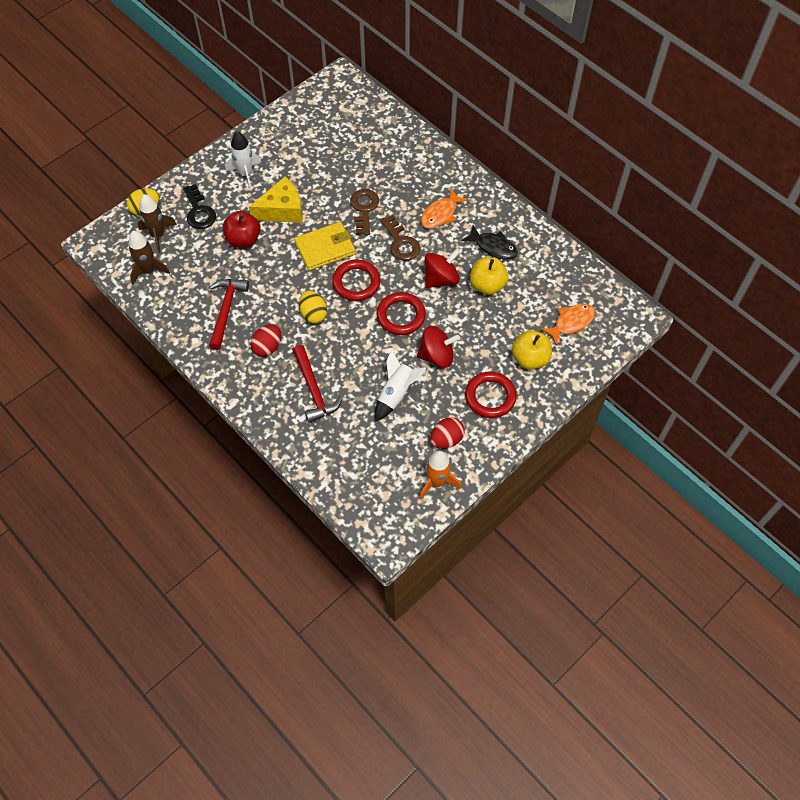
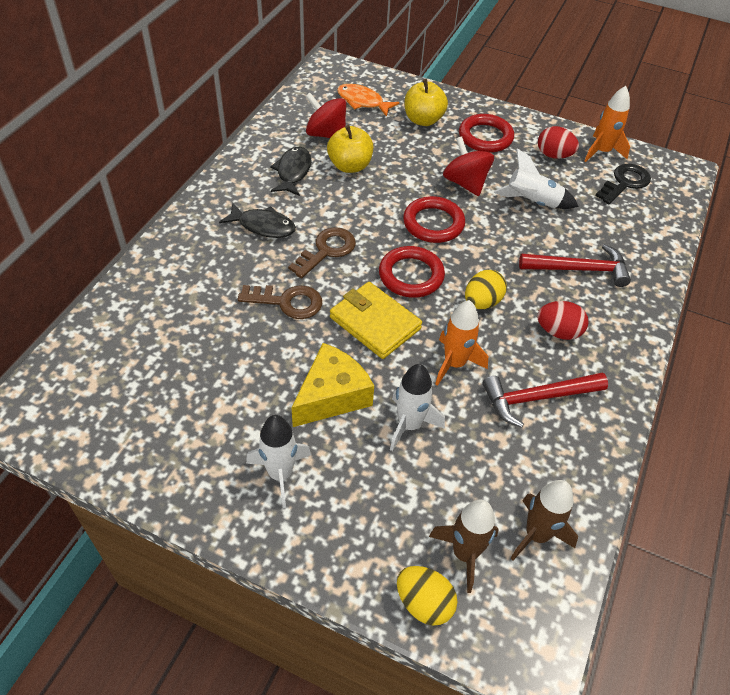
camera: 115 degrees left, 10 degrees down
(199, 211) = (388, 511): black key -> black key (625, 183)
(243, 239) = (409, 425): red apple -> white rocket
(273, 278) = (454, 363): none -> orange rocket
(282, 210) = (332, 396): yellow cheese -> yellow cheese turned 90 degrees clockwise
(314, 389) = (579, 269): red hammer -> red hammer turned 45 degrees clockwise
(364, 209) = (287, 302): brown key -> brown key turned 150 degrees counterclockwise
(440, 214) = (263, 226): orange fish -> black fish
(441, 279) = (362, 203): red spinning top -> red spinning top (326, 134)

